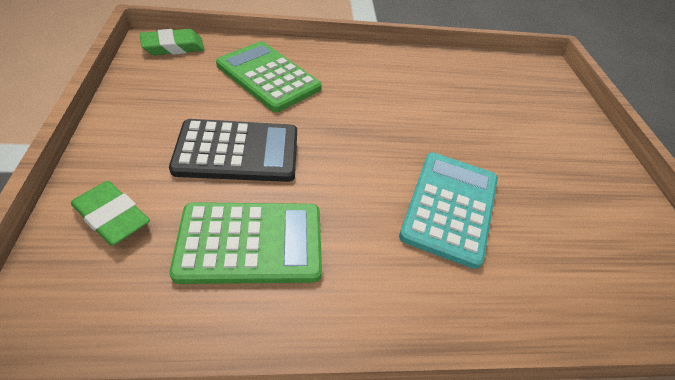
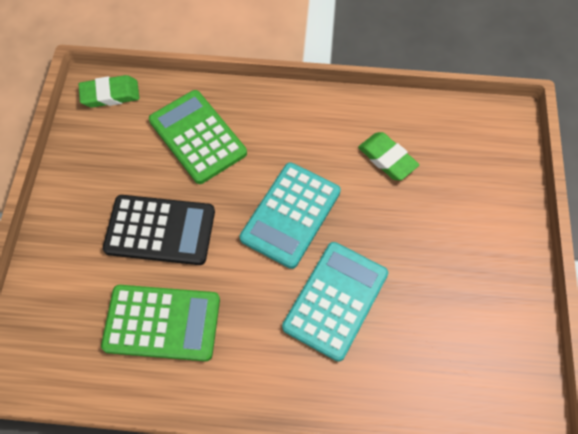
camera: 15 degrees right, 15 degrees up
(112, 217) = (61, 291): green eraser -> green eraser (387, 159)
(378, 135) = (291, 215): none -> turquoise calculator

